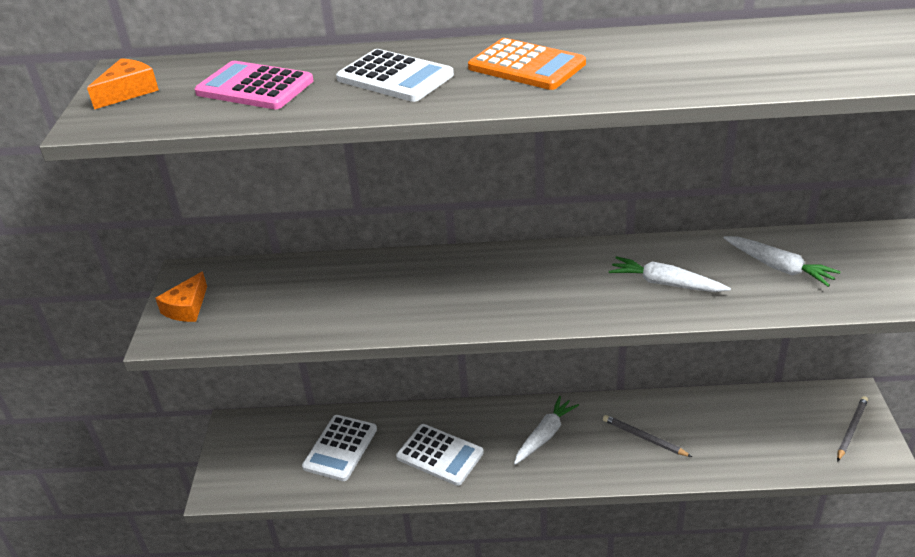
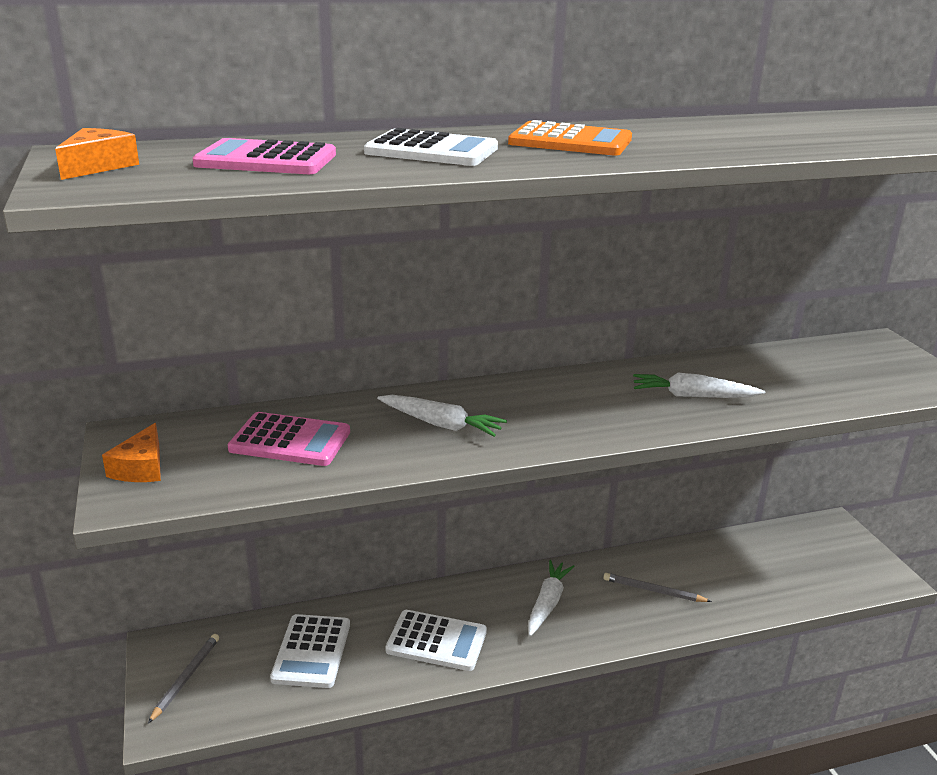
camera: 20 degrees left, 10 degrees down
(303, 294) = (290, 441): none -> pink calculator
(779, 267) = (792, 374): white carrot -> white carrot (441, 424)
(851, 429) = (847, 555): grey pencil -> grey pencil (186, 678)

